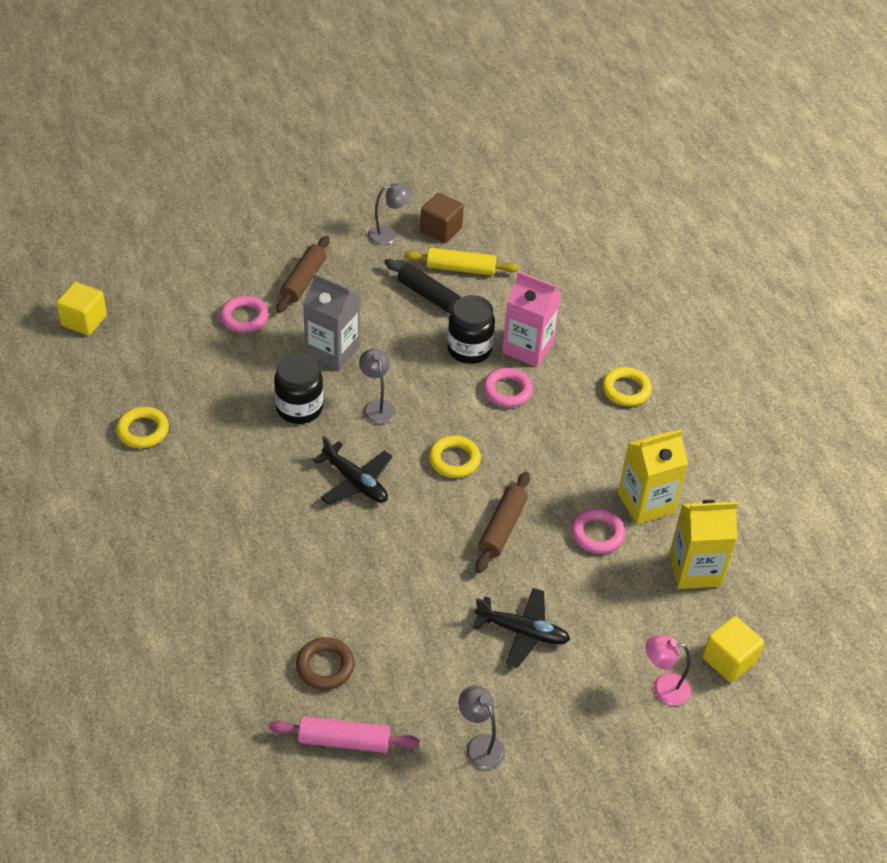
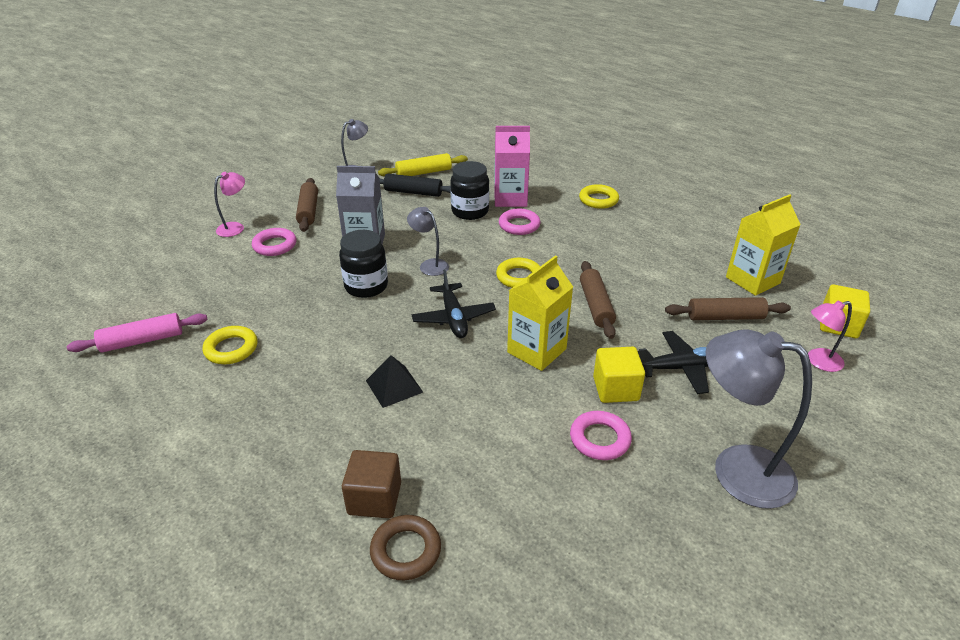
camera: 25 degrees left, 10 degrees down
(84, 321) = (123, 290): yellow cube -> yellow cube (615, 389)
(220, 276) = (235, 227): none -> pink lamp
(254, 532) = (394, 386): none -> black pyramid
(325, 666) = (546, 467): brown ring -> brown ring (406, 551)
(344, 741) = (620, 525): pink rolling pin -> pink rolling pin (142, 341)
(355, 482) = (453, 318): black plane -> black plane turned 60 degrees clockwise
(441, 230) = (391, 158): brown cube -> brown cube (374, 498)
(480, 745) = (736, 469): grey lamp -> grey lamp, size x1.92
(597, 534) = (666, 284): pink ring -> pink ring (600, 439)
(620, 599) = (725, 317): none -> brown rolling pin
(646, 503) = (678, 254): yellow carton -> yellow carton (536, 350)

